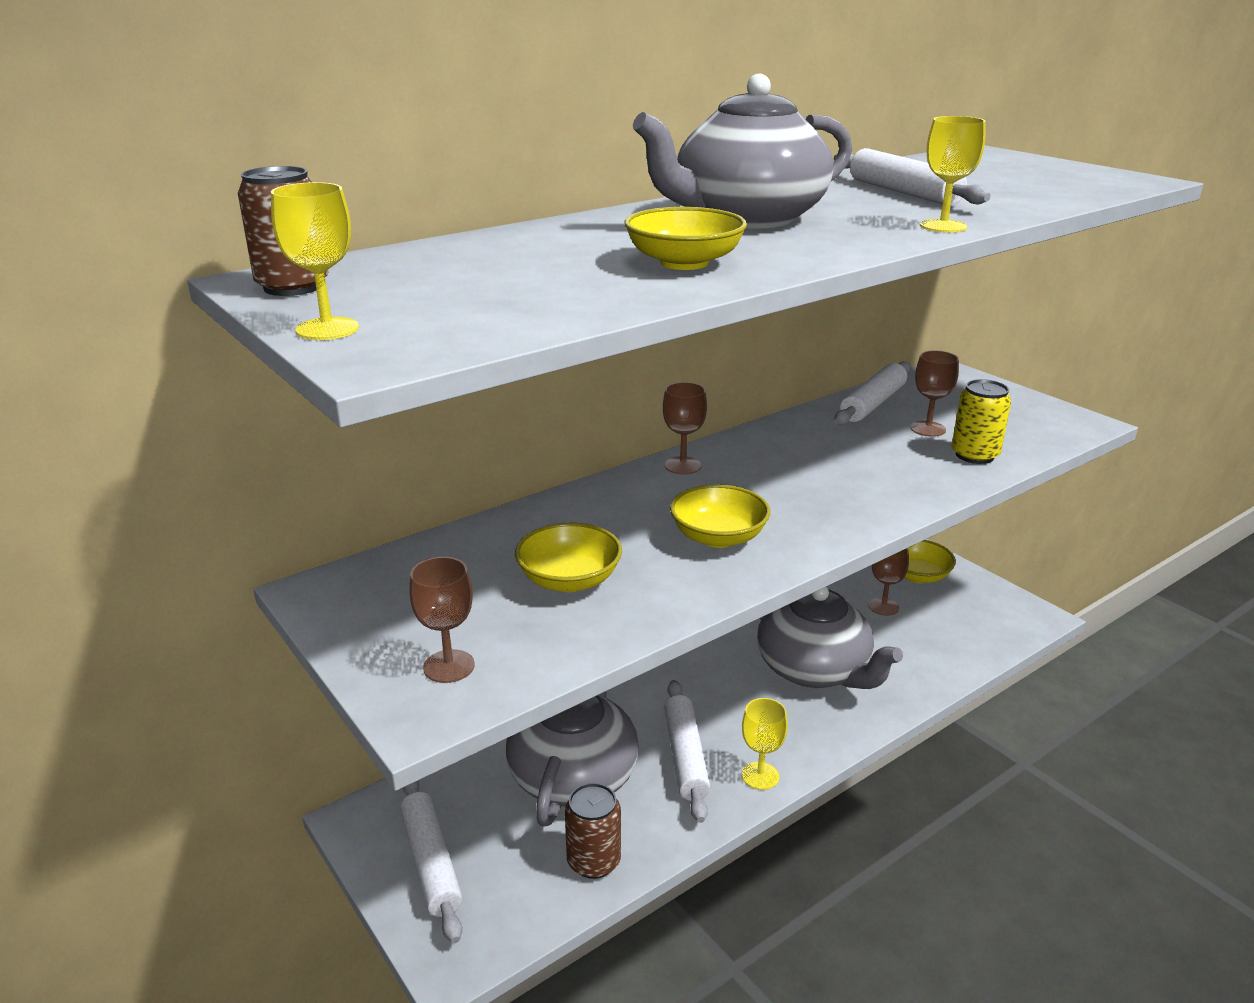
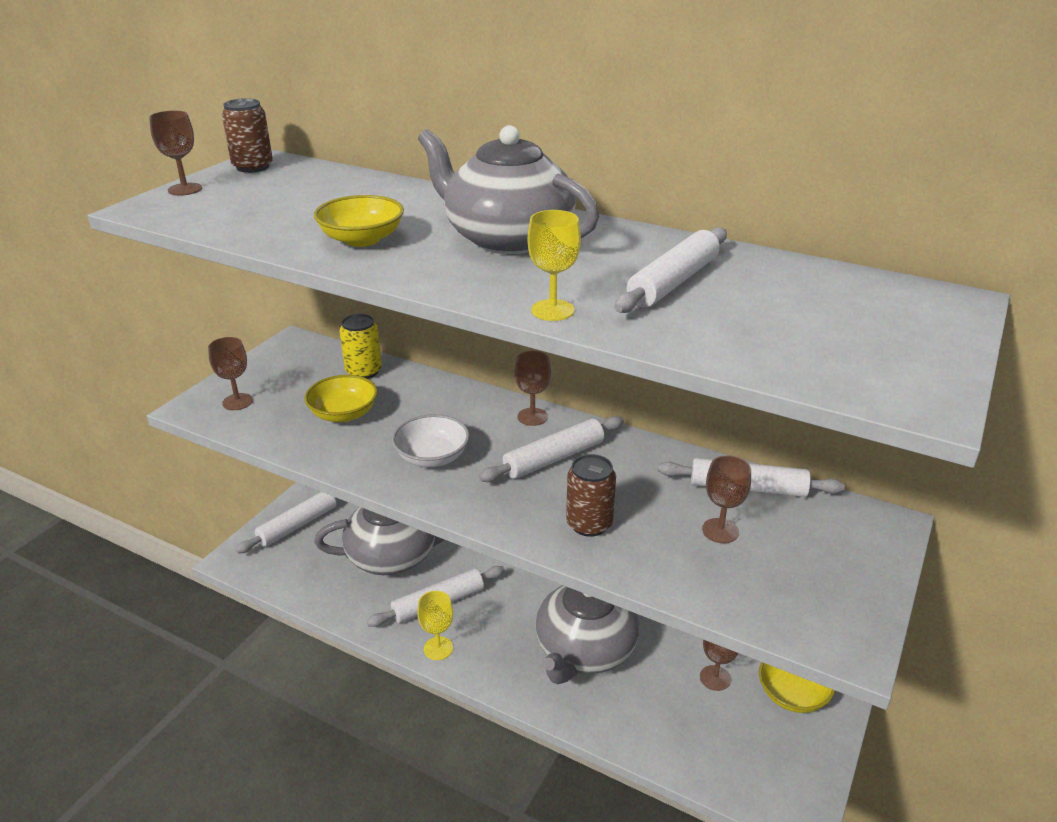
camera: 65 degrees right, 5 degrees up
(327, 329) = (185, 189): yellow goblet -> brown goblet
(593, 861) = (323, 589): brown can -> brown can (589, 524)
(718, 537) = (432, 457): yellow bowl -> white bowl
(770, 472) = (554, 458): none -> white rolling pin
(974, 455) = (685, 569): yellow can -> yellow can (363, 371)

